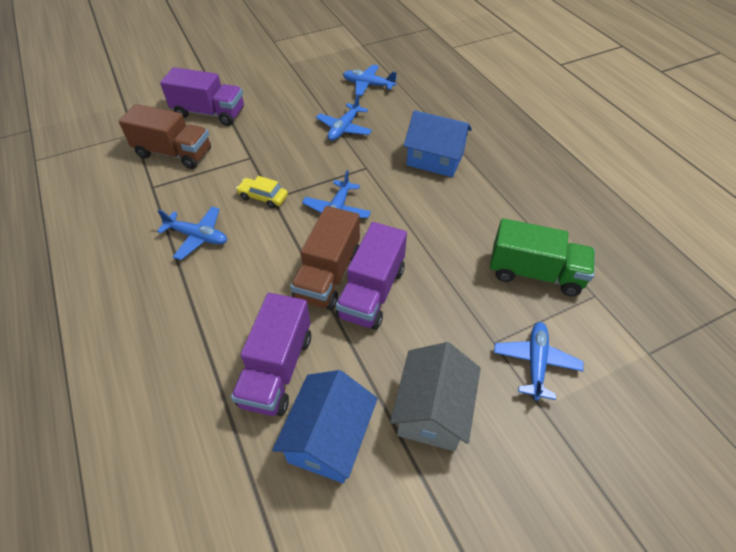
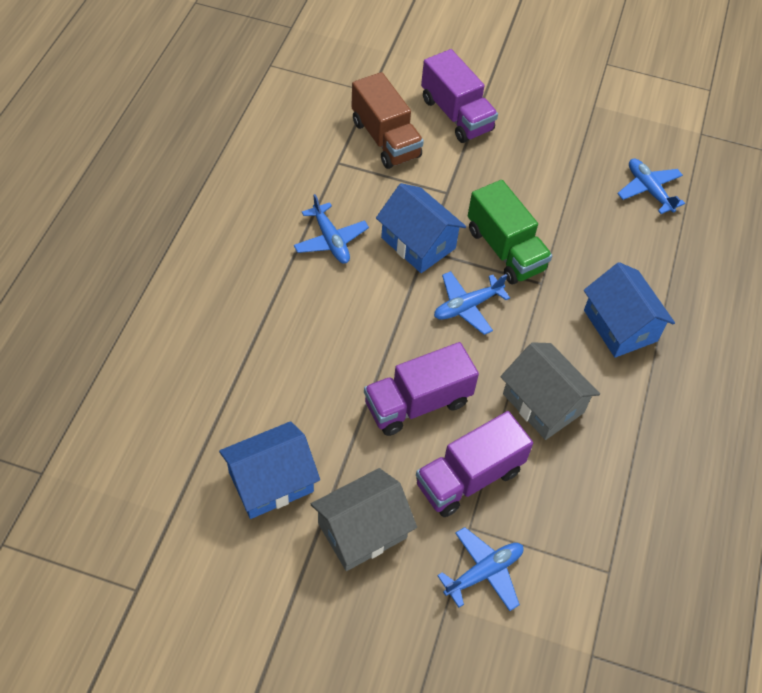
camera: 40 degrees right, 5 degrees up
(263, 197) = (418, 243): yellow car -> blue house
(277, 369) = (285, 401): purple truck -> purple truck (469, 477)
(328, 275) = (399, 359): brown truck -> none
(344, 128) = (567, 224): blue plane -> none
(445, 231) = (543, 403): none -> grey house
(535, 273) = (578, 507): green truck -> green truck (505, 249)

